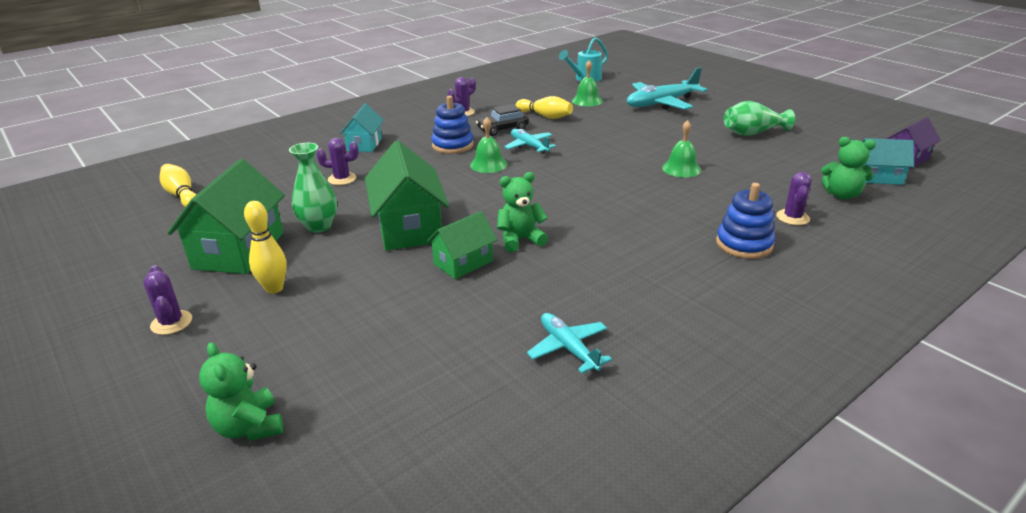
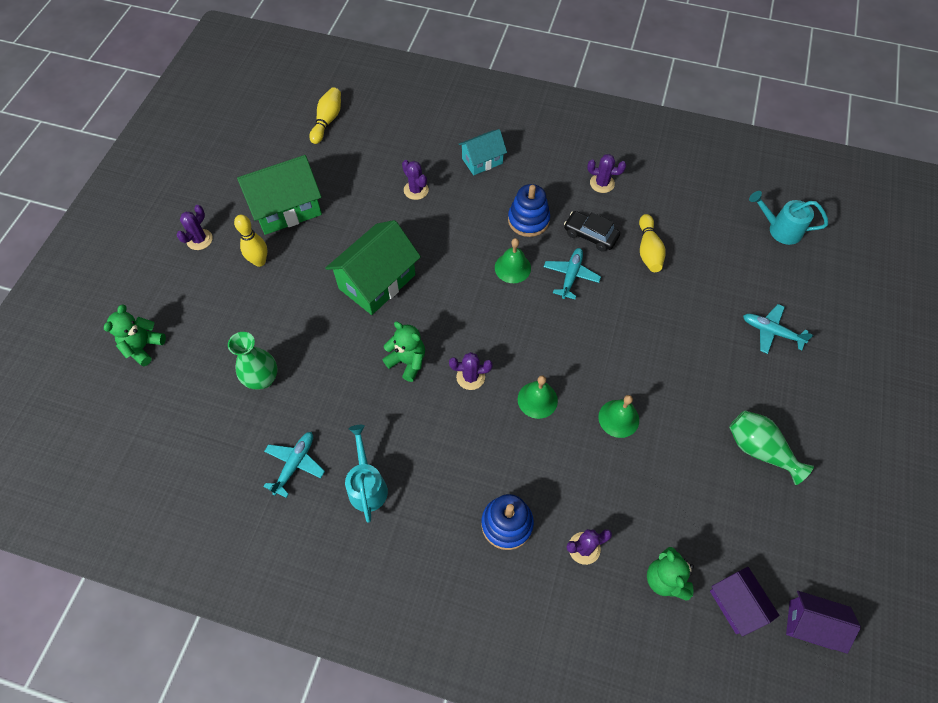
camera: 55 degrees right, 30 degrees up
(319, 226) = (342, 228): green vase -> green vase (262, 379)
(463, 263) = (354, 345): green house -> none
(574, 215) = (470, 377): none -> purple cactus
(587, 101) = (718, 263): green bell -> green bell (537, 399)
(639, 307) = (367, 485): none -> turquoise watering can
(661, 103) = (771, 332): turquoise plane -> turquoise plane, size x0.59
(877, 177) = (736, 604): turquoise house -> purple house

